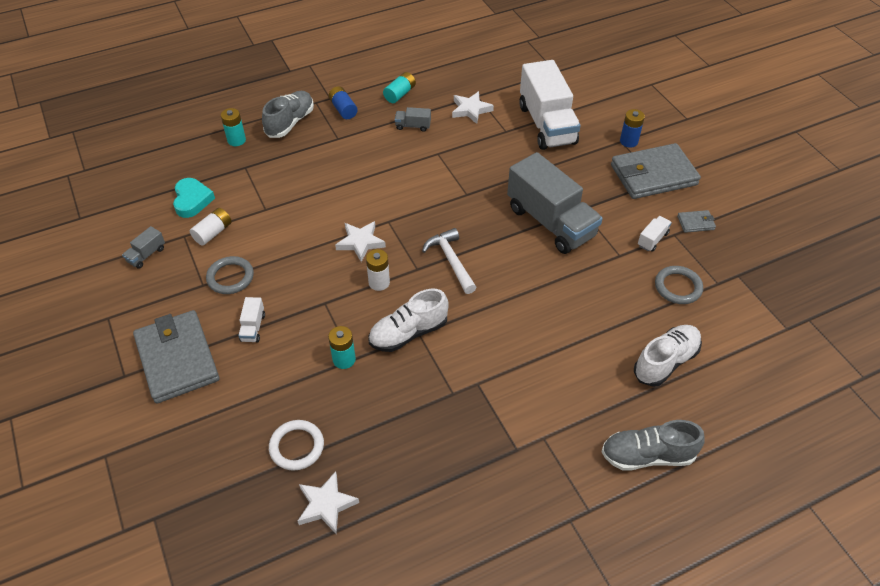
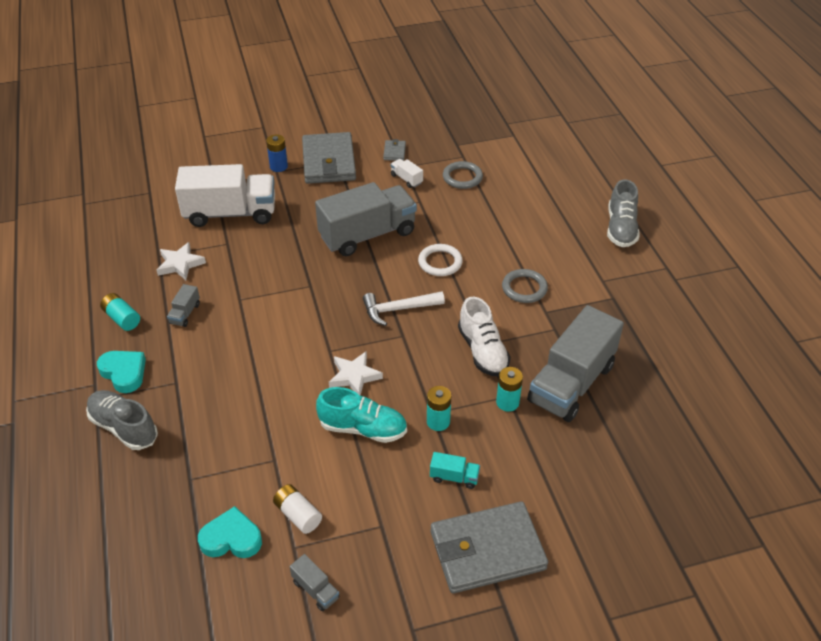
camera: 80 degrees left, 5 degrees down
(230, 277) = (376, 497): grey ring -> grey ring (524, 288)
(236, 140) = (132, 487): turquoise battery -> turquoise battery (438, 422)
(253, 327) = (454, 477): white truck -> turquoise truck
(297, 447) = (604, 446): white ring -> white ring (440, 262)
(302, 258) = (363, 428): none -> turquoise shoe
(326, 504) = (664, 427): white star -> none
(343, 109) = (124, 373): blue battery -> turquoise heart
(377, 413) = (571, 383): none -> grey truck
(379, 282) = (414, 366): white battery -> none
(665, 362) = (536, 201): white shoe -> none

